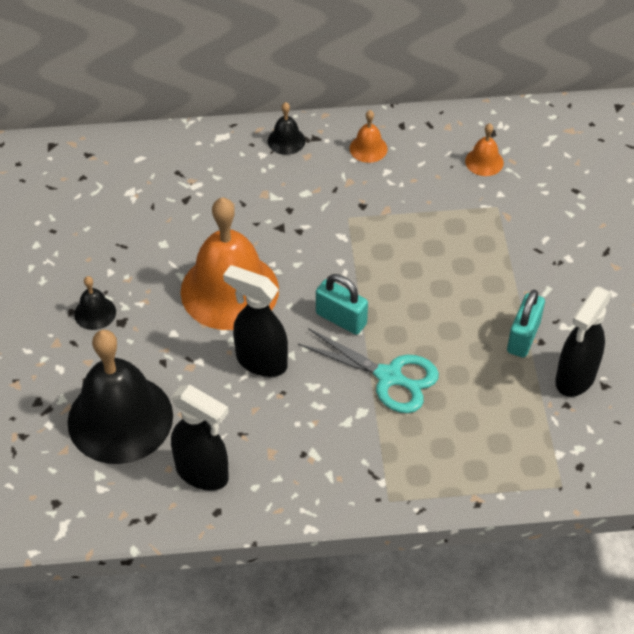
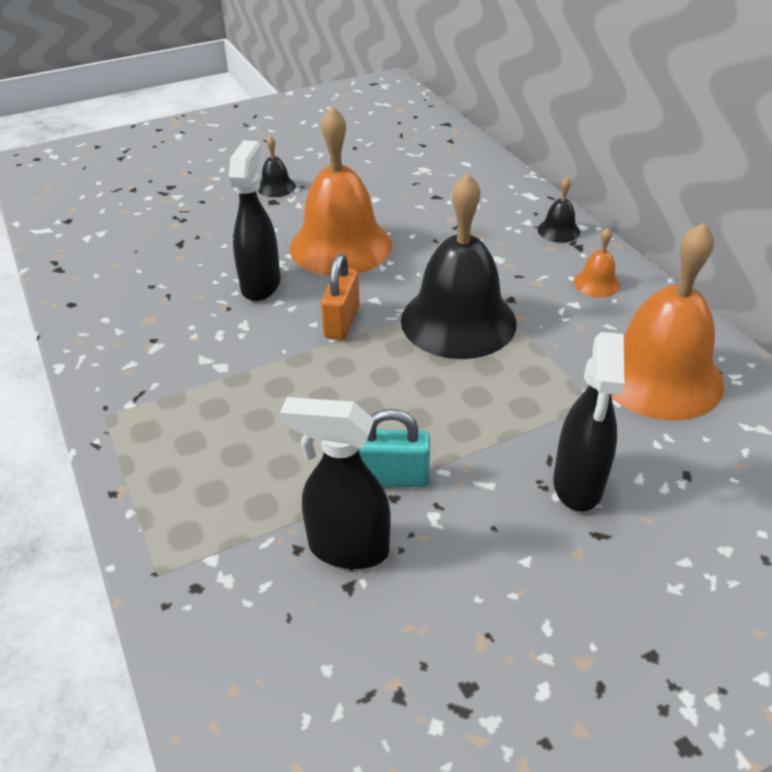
camera: 70 degrees right, 10 degrees down
(120, 418) = (165, 227): black bell -> black bell (458, 321)
(203, 473) = (114, 285): black spray bottle -> black spray bottle (578, 485)
(341, 319) = (342, 322): turquoise padlock -> orange padlock
(389, 377) = (277, 375): turquoise scissors -> none
(484, 162) = (658, 375): orange bell -> orange bell, size x2.38

